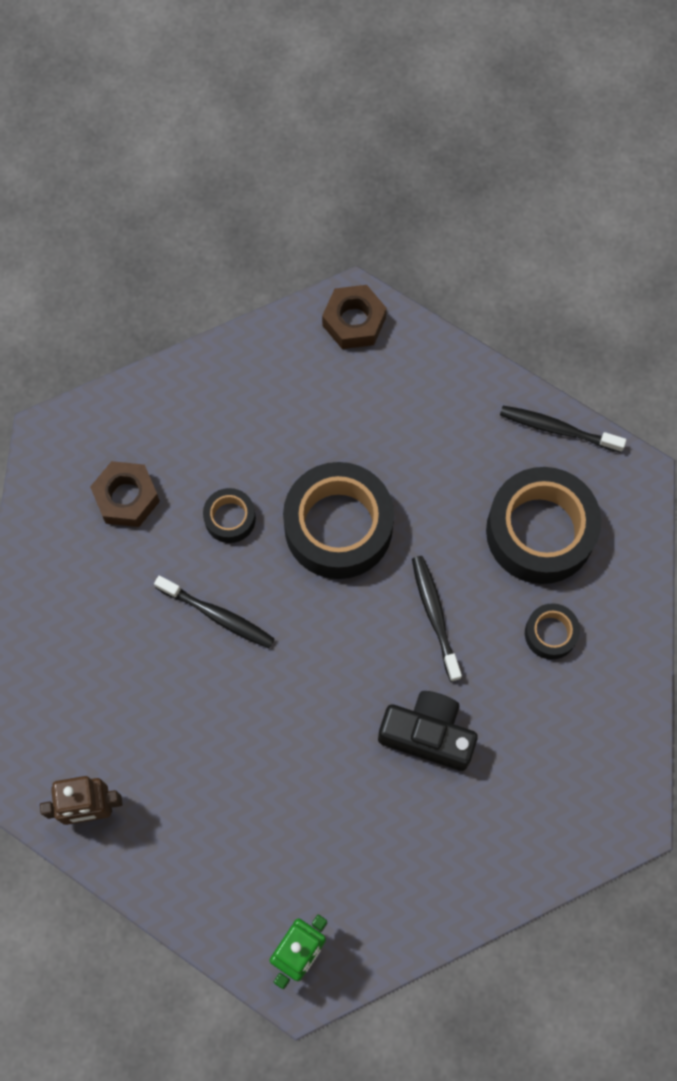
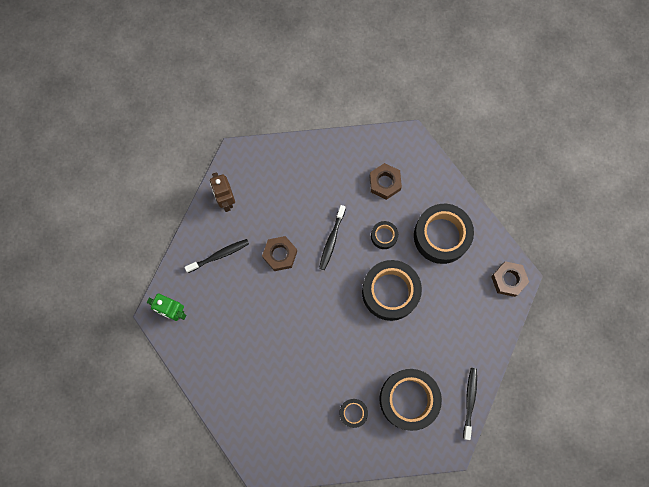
camera: 80 degrees right, 5 degrees up
(226, 719) = (280, 254): none -> brown nut
(251, 417) = (441, 236): none -> black tape
(428, 734) = (288, 356): black camera -> none
(435, 616) = (351, 350): black toothbrush -> black toothbrush (219, 255)

